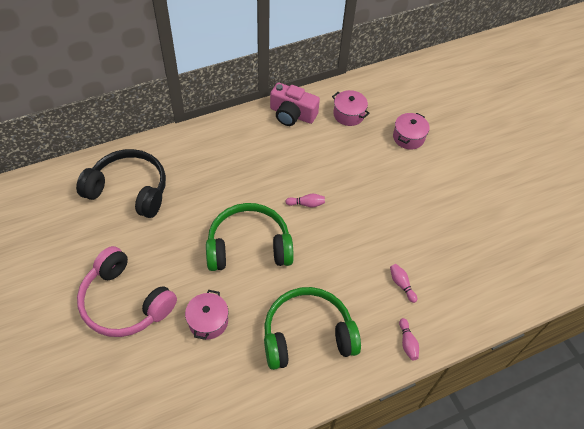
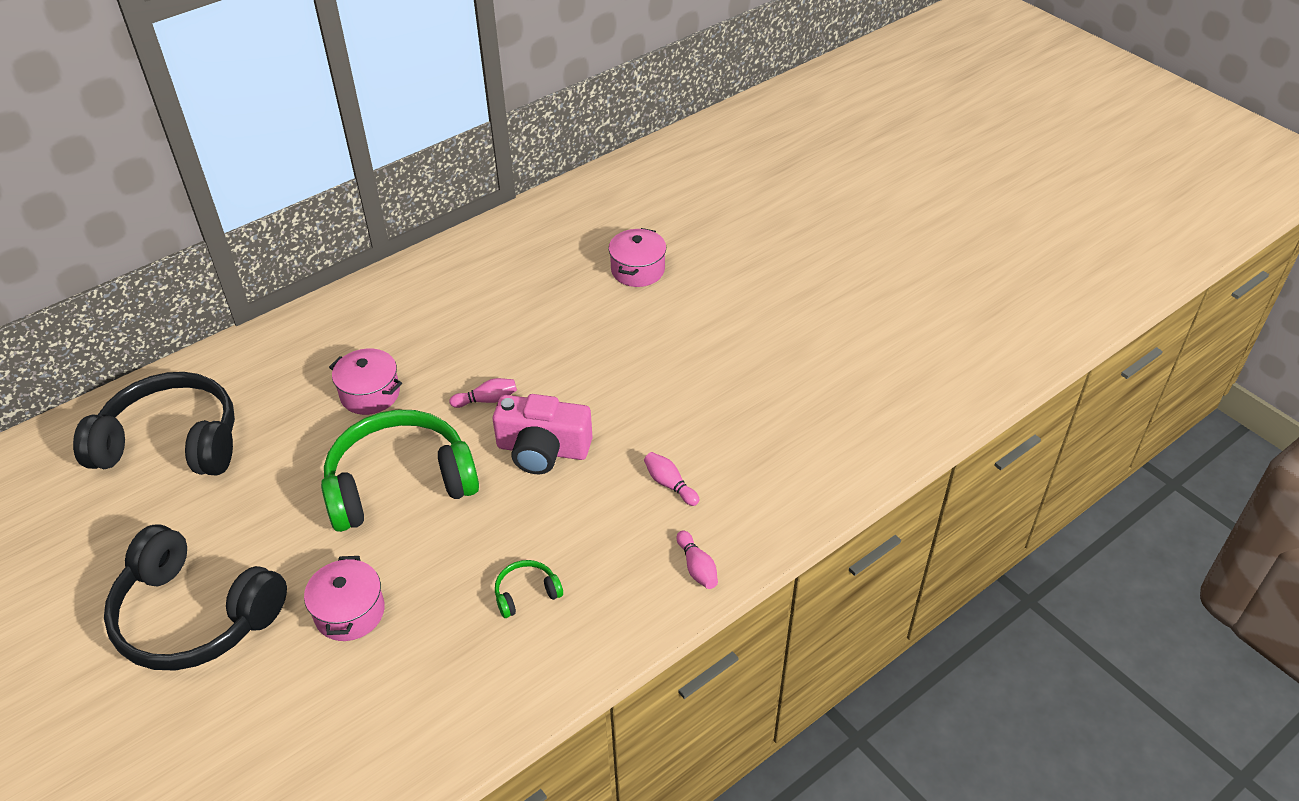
camera: 10 degrees left, 10 degrees down
(125, 302) = (194, 616): pink headphones -> black headphones
(292, 114) = (437, 274): pink camera -> pink camera (543, 449)
(307, 334) = (526, 593): green headphones -> green headphones, size x0.41
(348, 114) = (532, 256): pink pot -> pink pot (370, 394)

